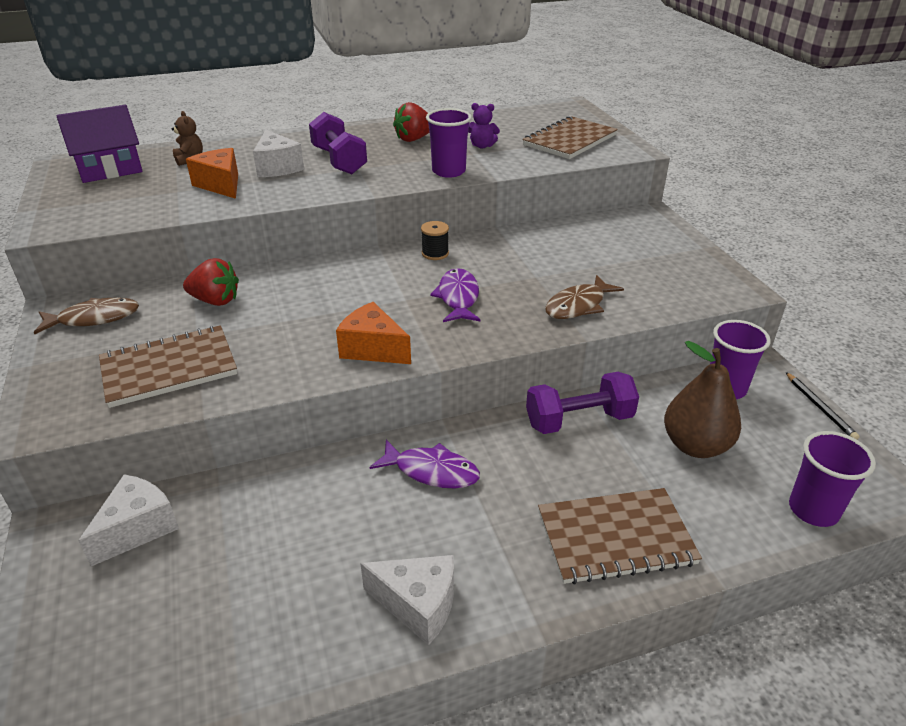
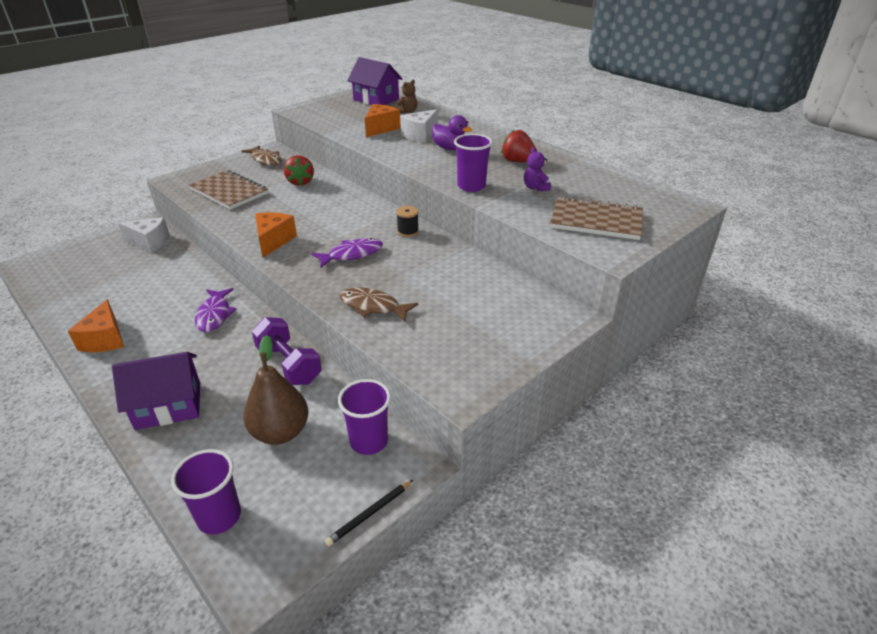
camera: 65 degrees right, 0 degrees up
(339, 161) = (450, 148): purple dumbbell -> purple duck
(418, 605) = (105, 339): white cheese -> orange cheese
(615, 537) = (168, 405): brown notebook -> purple house

